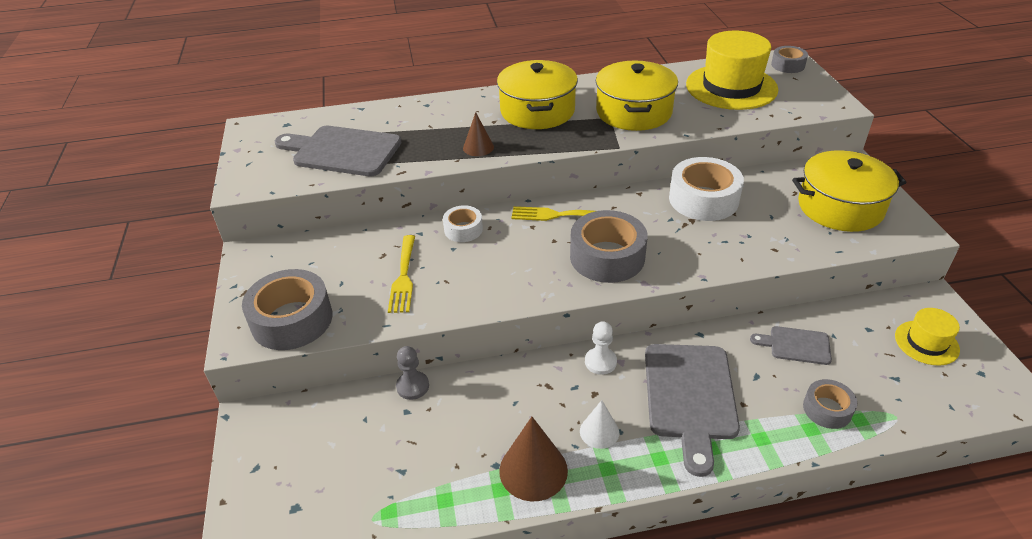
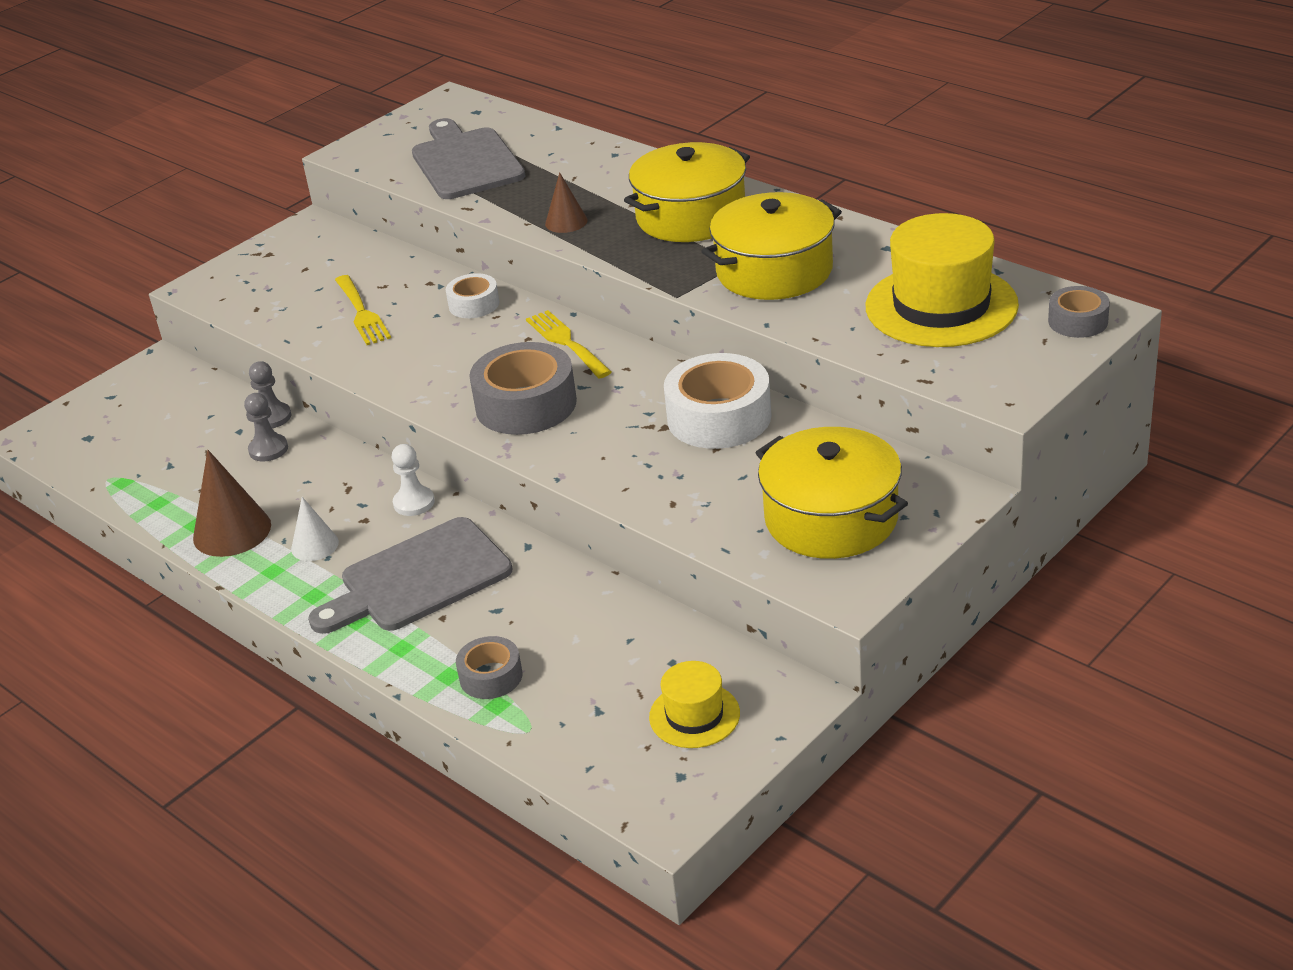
camera: 55 degrees right, 5 degrees down
(292, 320) = (245, 294): grey tape -> none
(403, 277) = (362, 313): yellow fork -> yellow fork turned 75 degrees counterclockwise
(451, 405) = (268, 449): none -> grey pawn
(796, 345) = (580, 618): grey cutting board -> none

